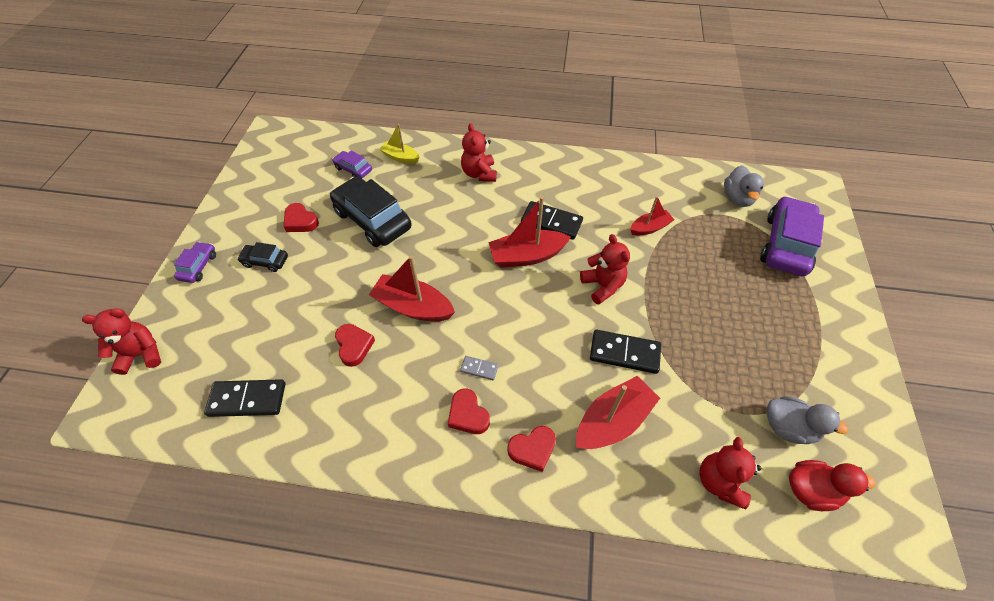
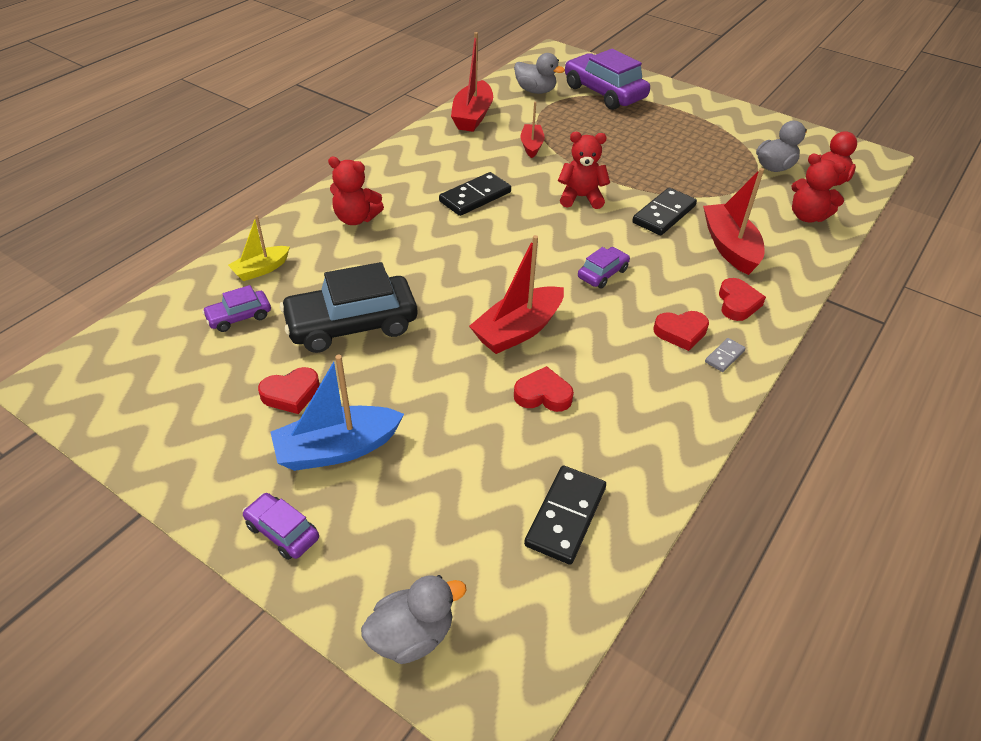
camera: 65 degrees left, 10 degrees down
(141, 354) = (412, 635): red teddy bear -> grey duck
(265, 261) = (337, 449): black car -> blue boat
(479, 368) = (630, 307): grey domino -> grey domino (724, 356)
(510, 335) = (602, 273): none -> purple car
(527, 256) = (508, 228): red boat -> red boat (472, 116)

